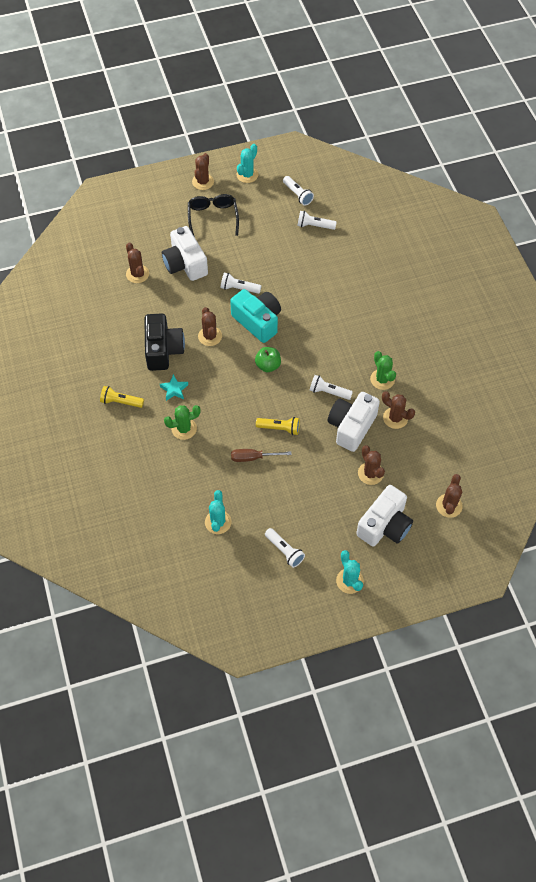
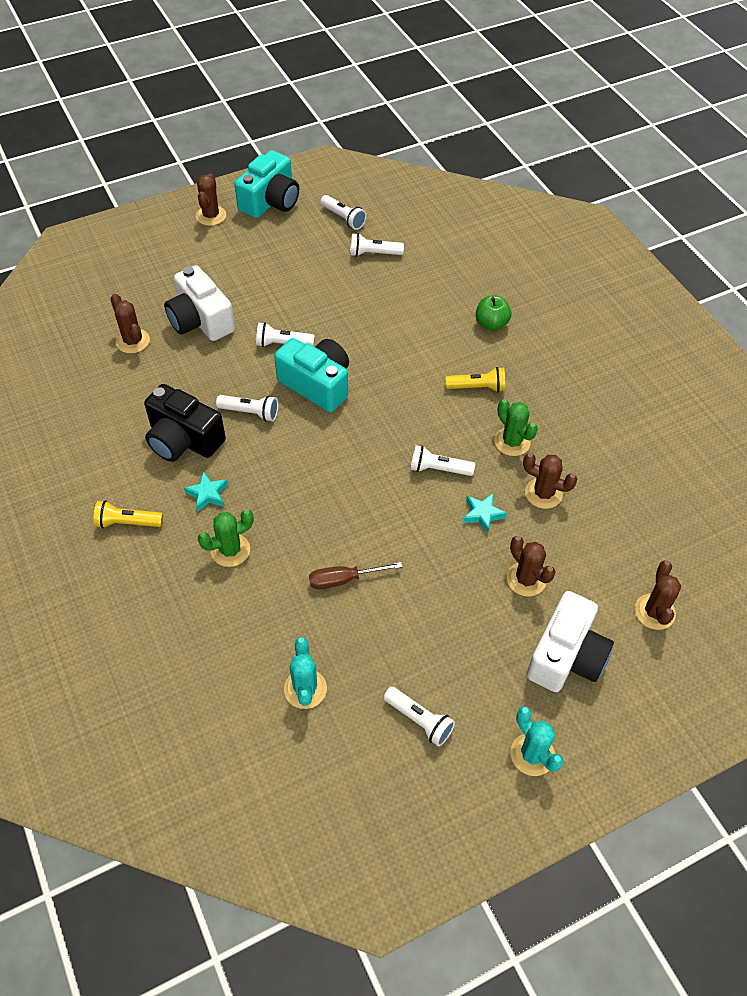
camera: 10 degrees left, 5 degrees down
(163, 350) = (183, 440): black camera -> black camera turned 135 degrees clockwise
(210, 336) = (250, 412): brown cactus -> white flashlight
(213, 217) = (231, 258): black glasses -> none
(247, 175) = (270, 201): turquoise cactus -> turquoise camera
(268, 365) = (342, 443): green apple -> green apple (491, 324)
(279, 428) = (376, 530): yellow flashlight -> yellow flashlight (477, 387)
(351, 427) = (482, 514): white camera -> turquoise star

